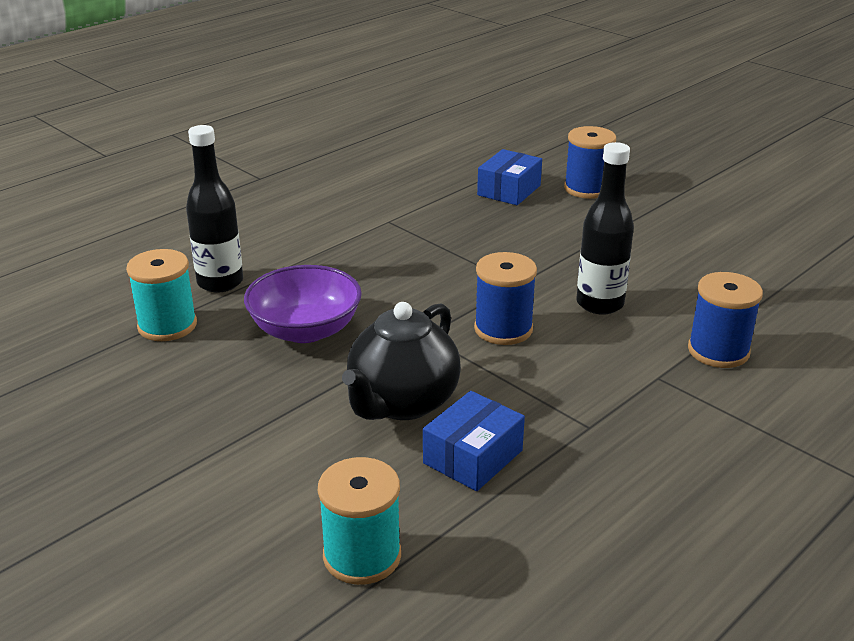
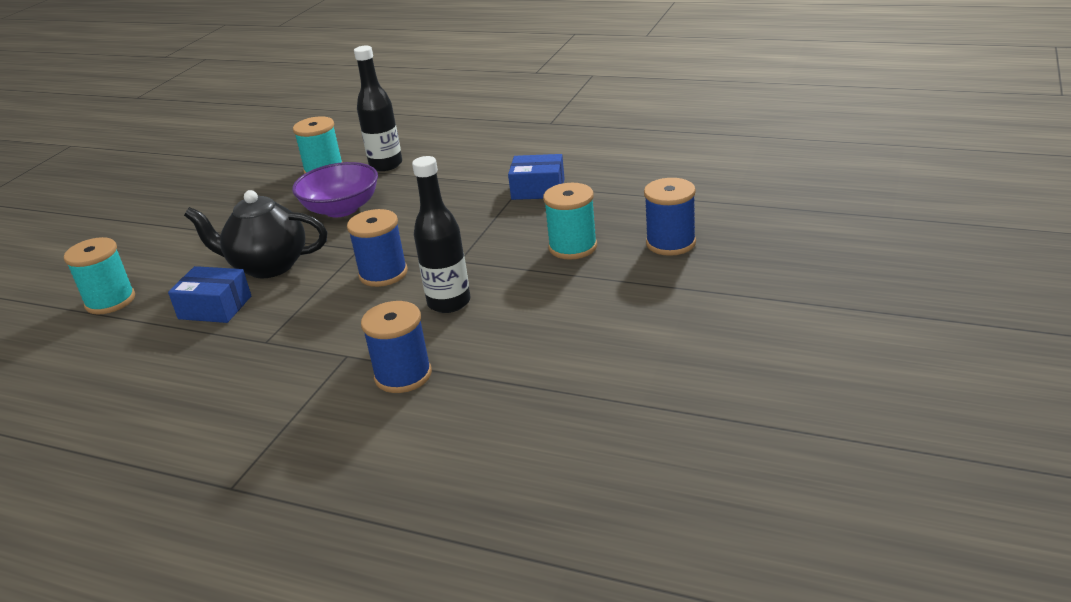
camera: 70 degrees right, 0 degrees up
(509, 190) = (627, 211): blue box -> blue box (538, 189)
(550, 226) = (573, 247): none -> turquoise spool

